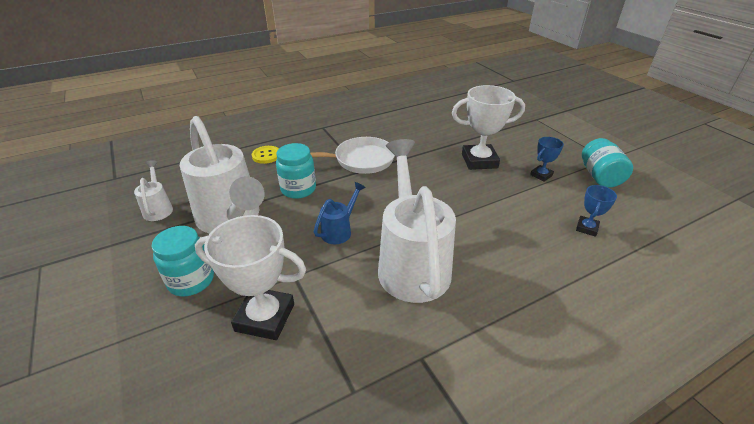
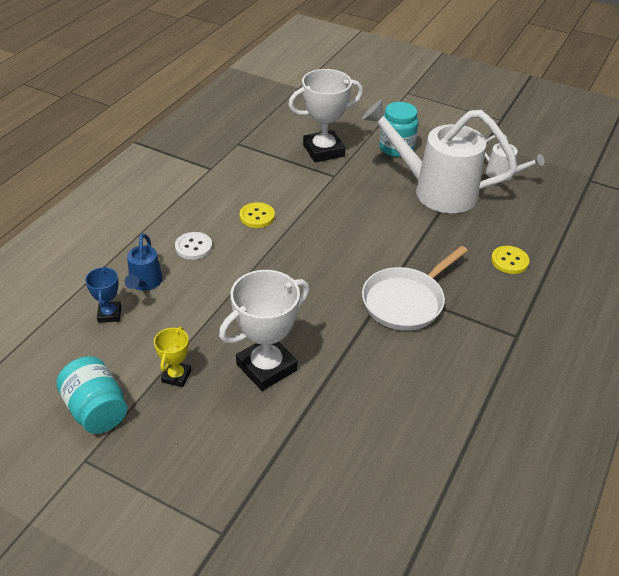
camera: 145 degrees right, 5 degrees up
(298, 189) = (421, 238): turquoise jar -> none
(339, 230) = (338, 217): blue watering can -> blue watering can (144, 283)
(412, 263) = (257, 216): white watering can -> yellow button
(492, 257) = (193, 247): none -> white button
(541, 175) = (176, 376): blue trophy -> yellow trophy

